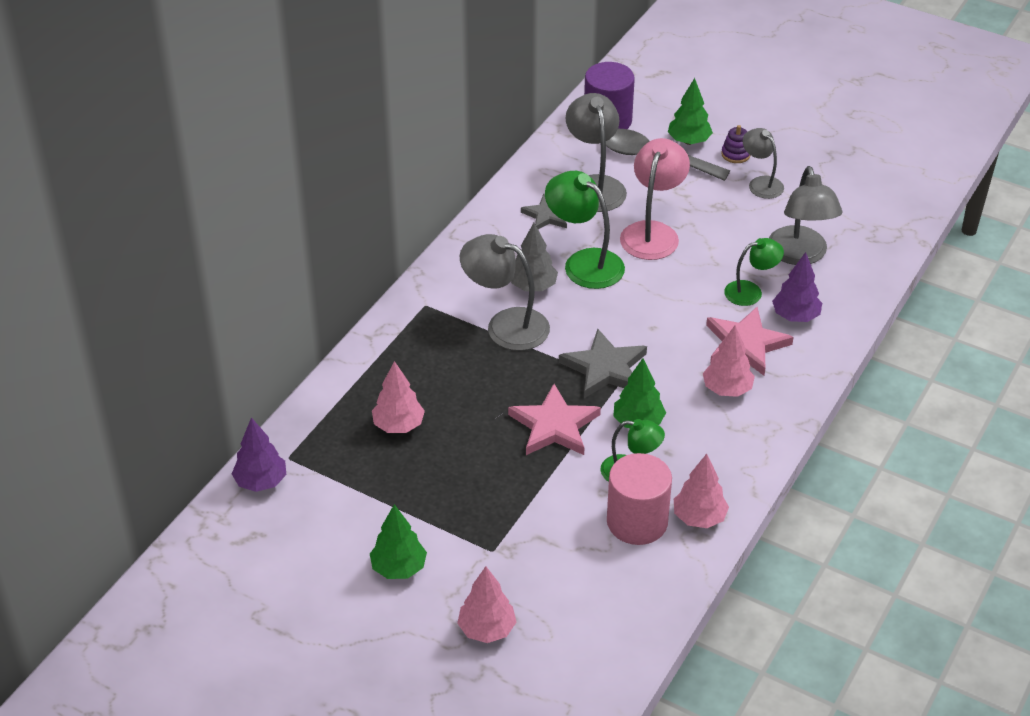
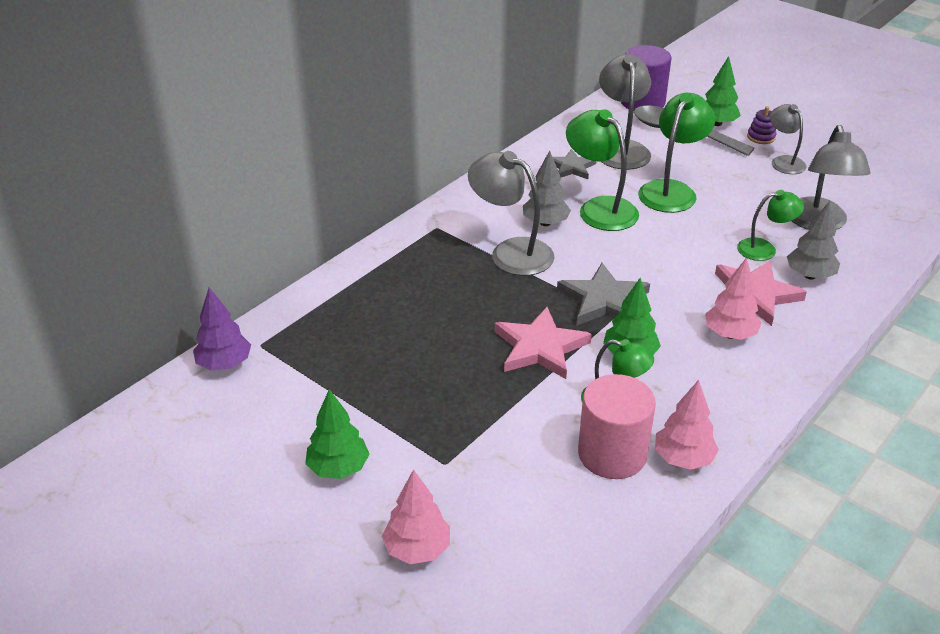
camera: 10 degrees right, 5 degrees down
(398, 425) = (380, 328): pink tree -> none
(652, 232) = (671, 190): pink lamp -> green lamp
(795, 316) = (809, 275): purple tree -> grey tree

